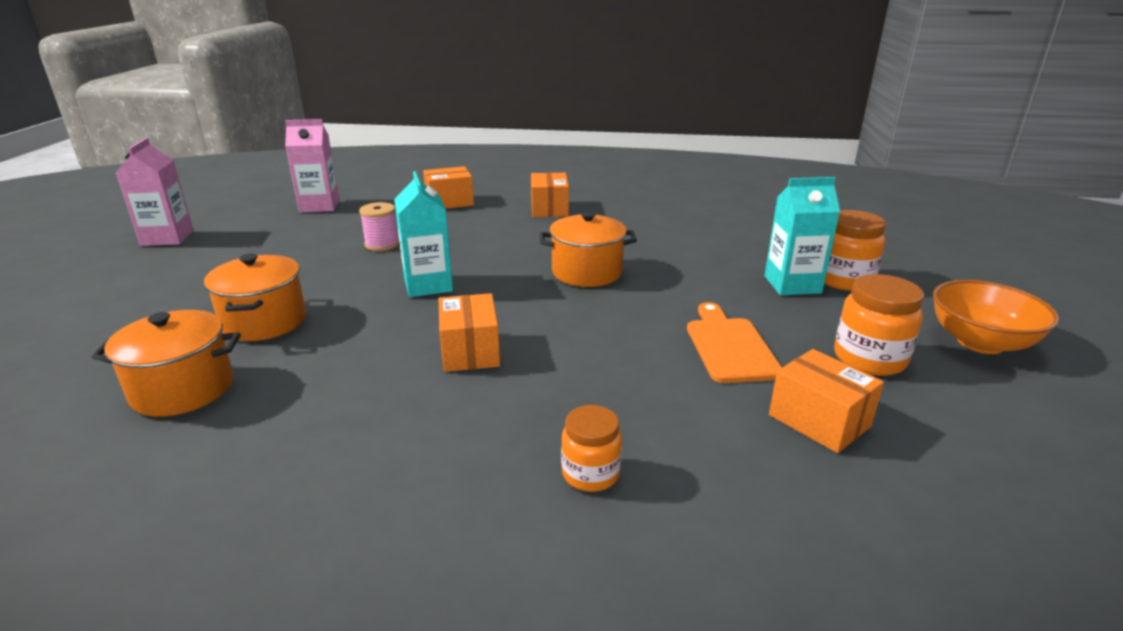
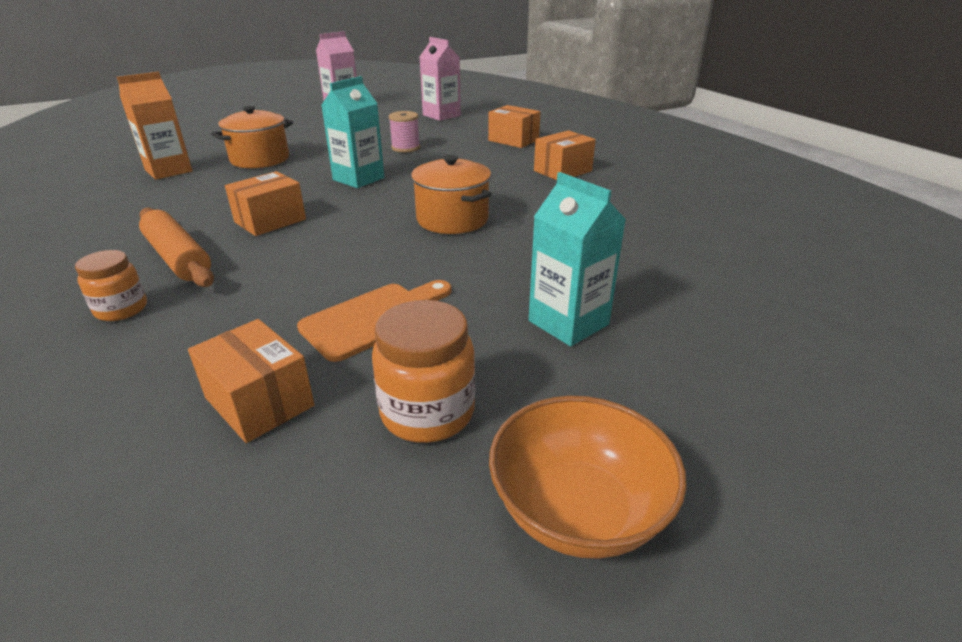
camera: 55 degrees right, 5 degrees up
(183, 389) = (168, 171): orange pot -> orange carton
(498, 421) = (178, 258): none -> orange rolling pin
(819, 421) = (259, 402): orange box -> orange box turned 60 degrees counterclockwise
(843, 280) = (633, 355): orange jar -> none

